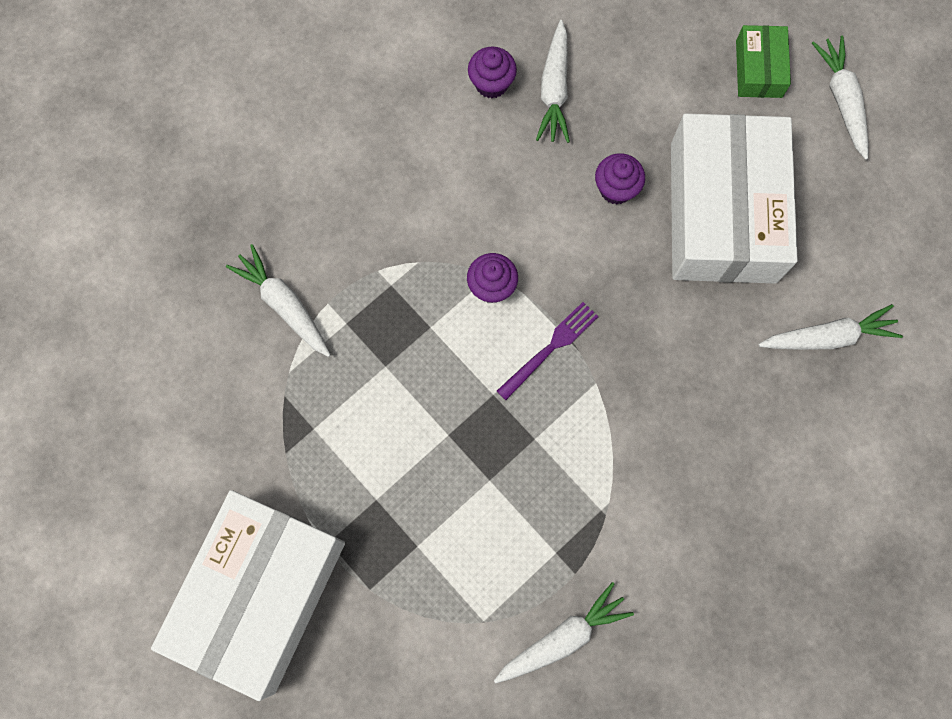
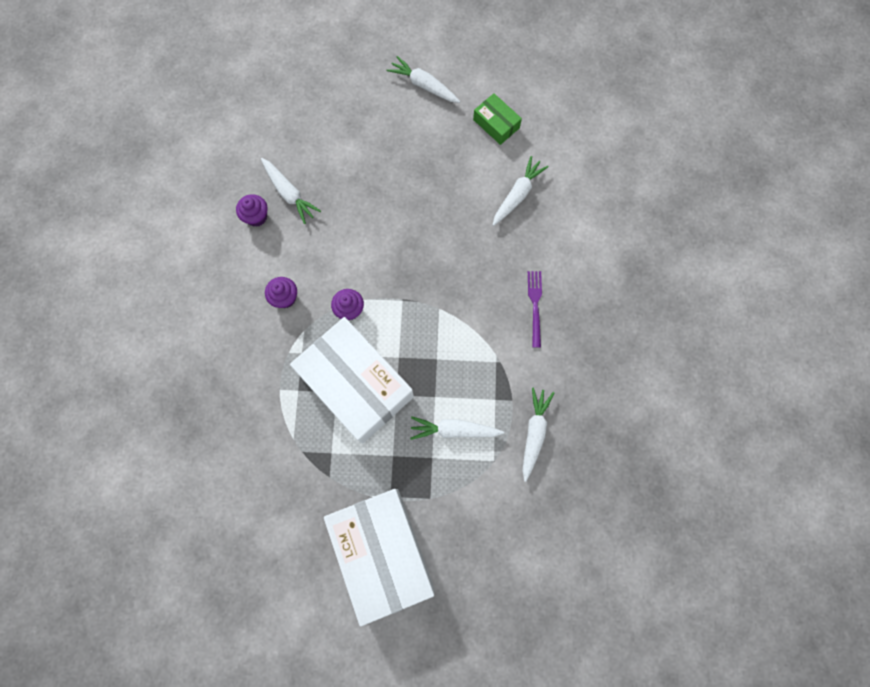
camera: 45 degrees left, 0 degrees up
(284, 305) = (259, 410): white carrot -> white carrot (454, 430)
(550, 348) = (404, 312): purple fork -> purple fork (535, 305)
(616, 189) = (362, 213): purple cupcake -> purple cupcake (285, 298)
(722, 212) = (420, 181): white box -> white box (356, 384)
(759, 69) = (374, 103): green box -> green box (496, 124)

